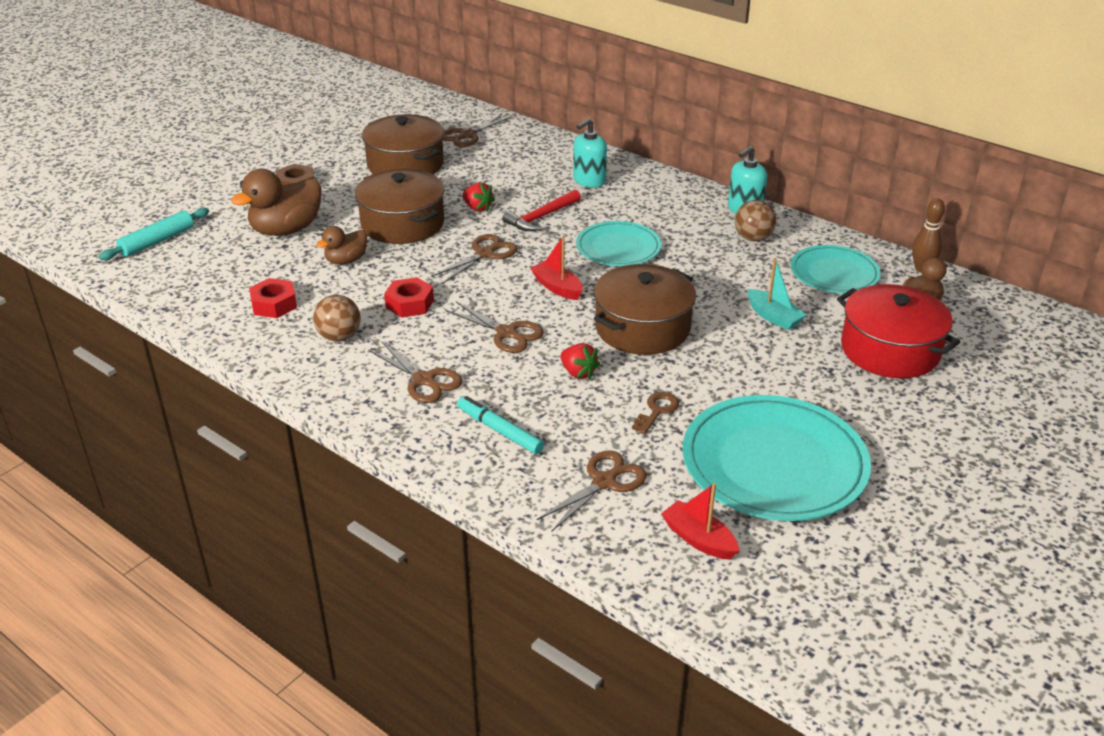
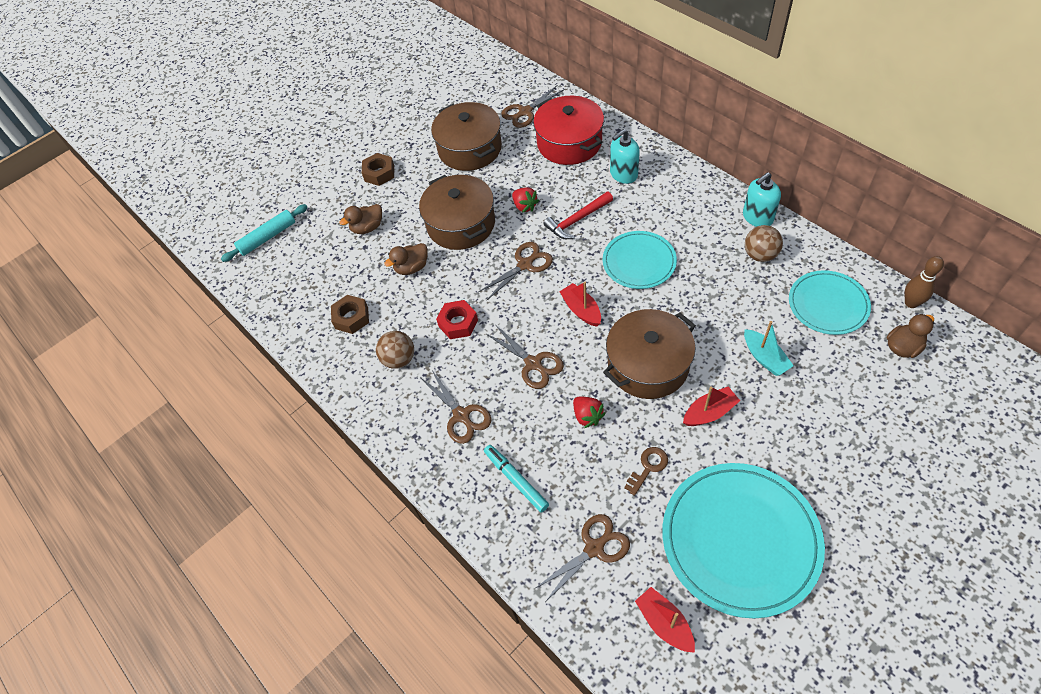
camera: 15 degrees right, 20 degrees up
(274, 304) = (351, 318): red nut -> brown nut
(286, 230) = (367, 228): brown duck -> brown duck, size x0.57
(719, 362) = (709, 412): none -> red boat
(890, 350) = (864, 408): red pot -> red pot (569, 143)

